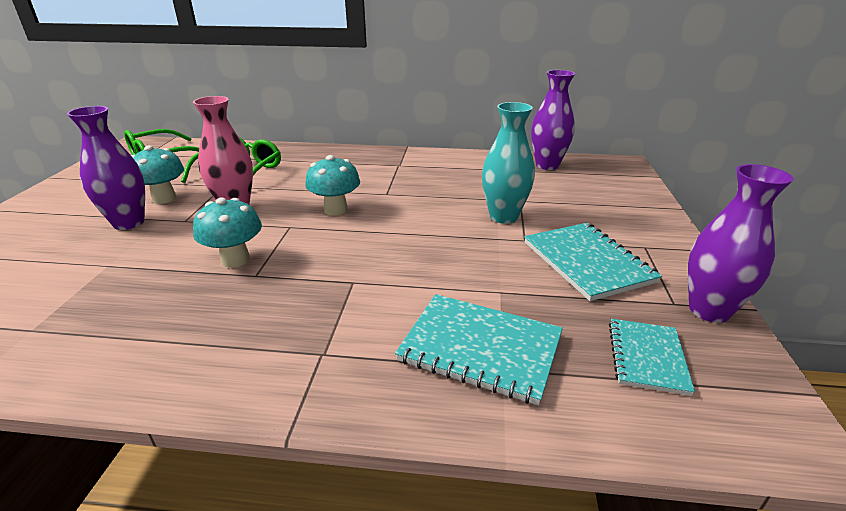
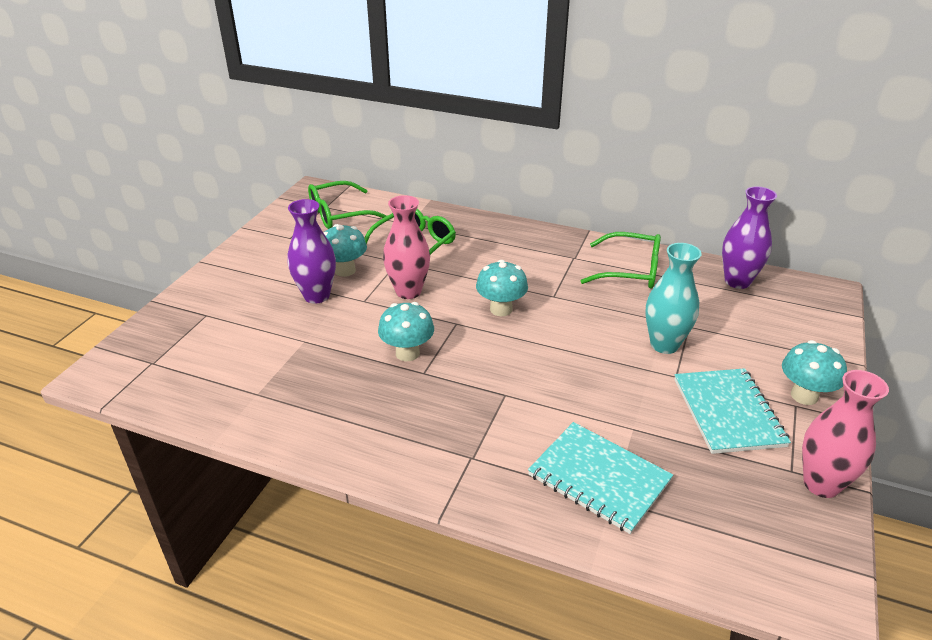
camera: 15 degrees right, 5 degrees up
(453, 168) = (631, 271): none -> green glasses
(647, 357) = (739, 514): turquoise notebook -> none
(648, 238) = (804, 396): none -> turquoise mushroom
(709, 310) = (821, 484): purple vase -> pink vase

